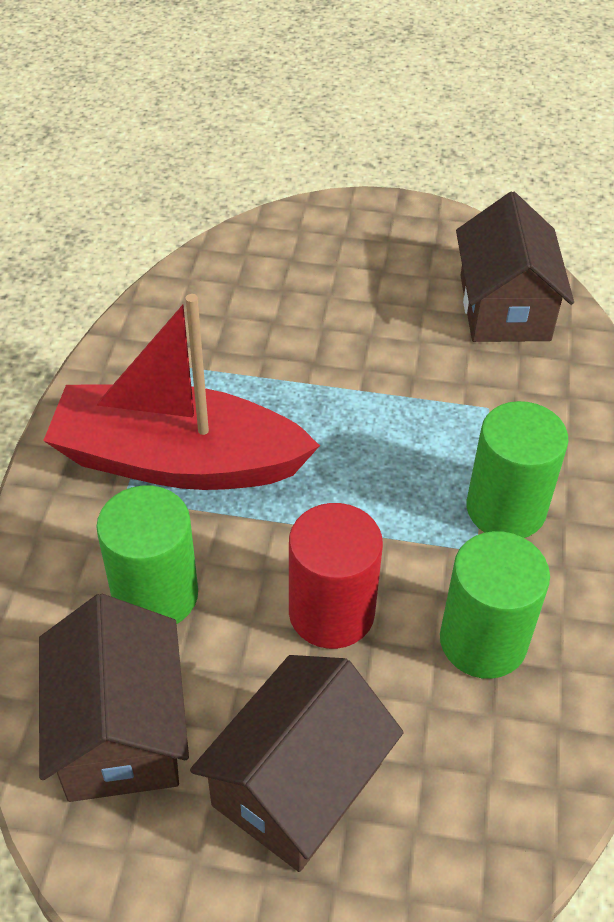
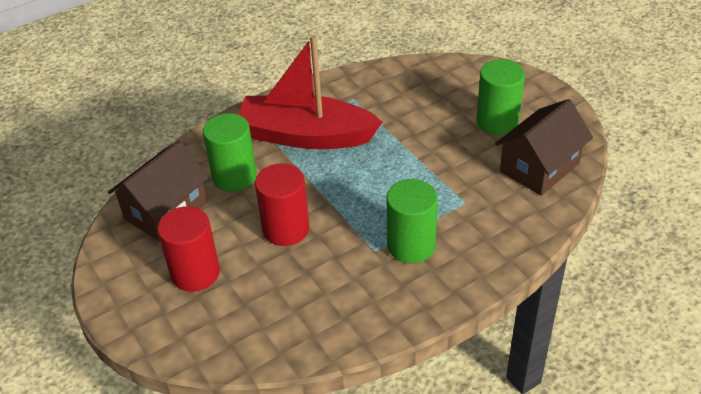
camera: 50 degrees right, 5 degrees down
(178, 461) = (306, 136): red boat -> red boat turned 45 degrees counterclockwise
(297, 784) = (195, 273): brown house -> red cylinder
(483, 641) = (327, 283): green cylinder -> green cylinder (497, 121)

